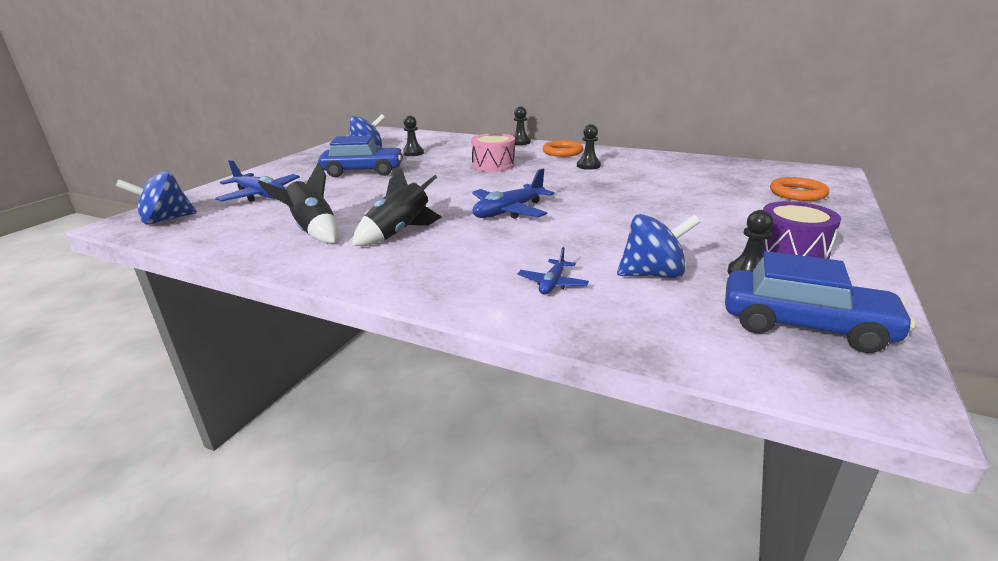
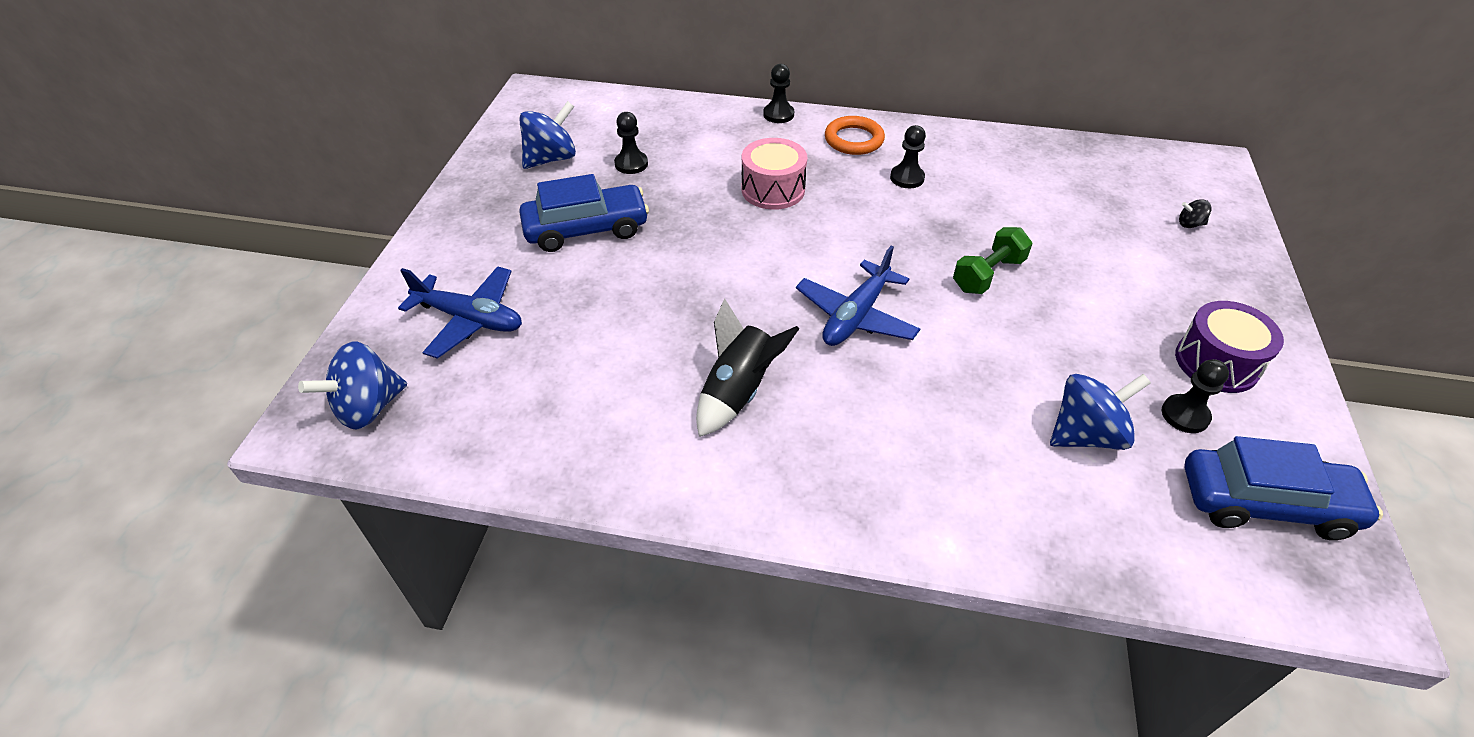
camera: 15 degrees left, 20 degrees up
(313, 231) = (615, 404): black rocket -> none
(552, 283) = (983, 473): blue plane -> none
(620, 203) = (988, 275): none -> green dumbbell
(797, 193) = (1189, 224): orange ring -> black spinning top

